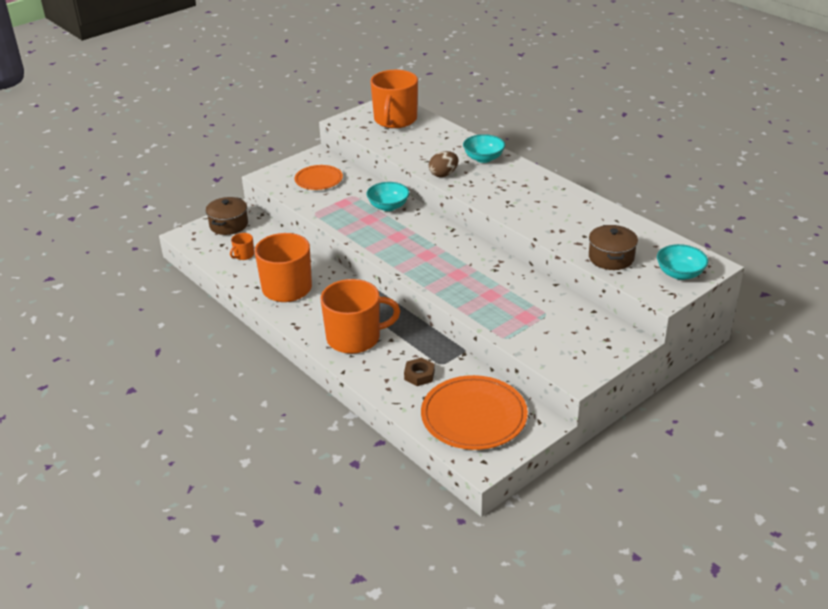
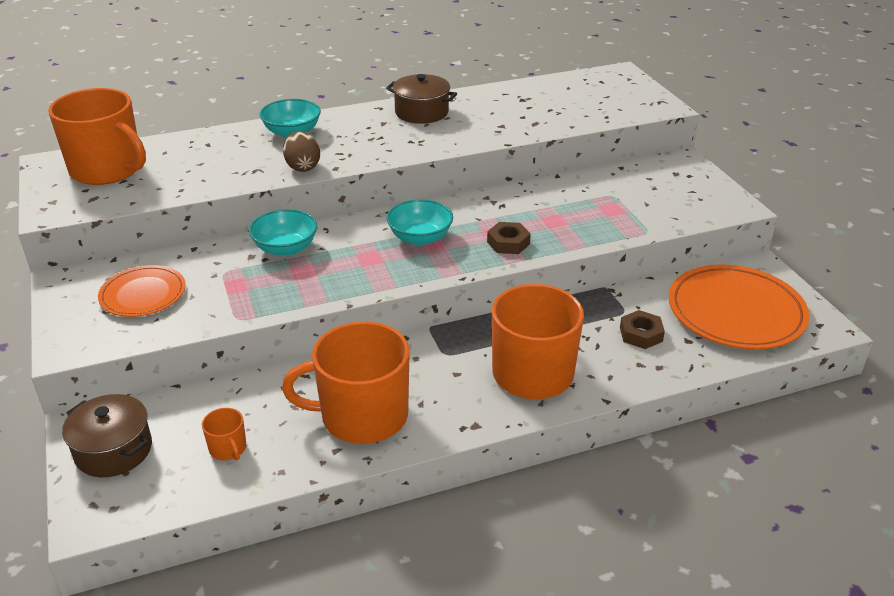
camera: 70 degrees left, 0 degrees up
(449, 282) = (508, 243): none -> brown nut
(611, 258) = (576, 114): brown pot -> brown pot (421, 112)
(680, 274) = (627, 89): turquoise bowl -> turquoise bowl (420, 237)

